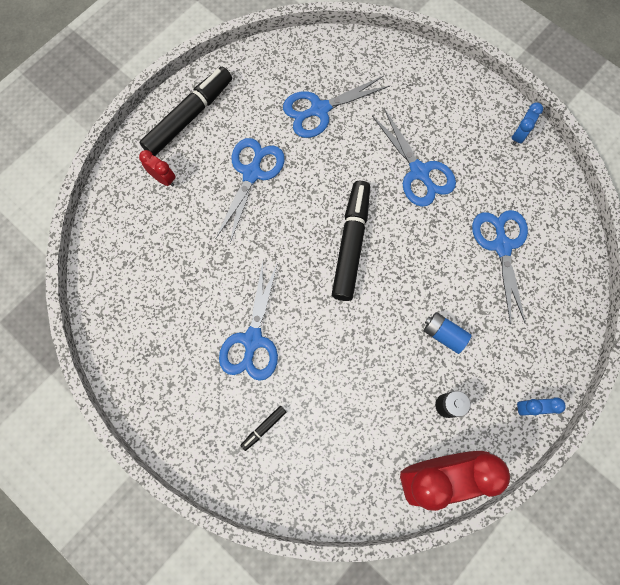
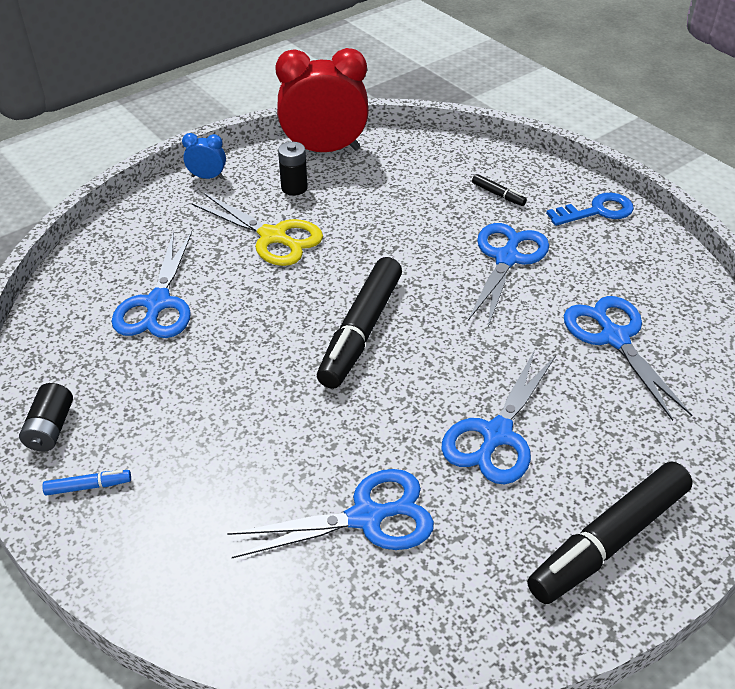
camera: 170 degrees left, 30 degrees down
(163, 179) = (644, 447): red clock -> none
(176, 418) = (597, 211): none -> blue key
(263, 428) = (498, 194): black marker -> black marker turned 75 degrees clockwise
(419, 172) = (231, 401): blue scissors -> blue scissors (614, 338)
(444, 334) = (273, 237): blue battery -> yellow scissors
(476, 104) = (88, 486): none -> blue marker
(518, 135) = (50, 428): blue clock -> black battery

